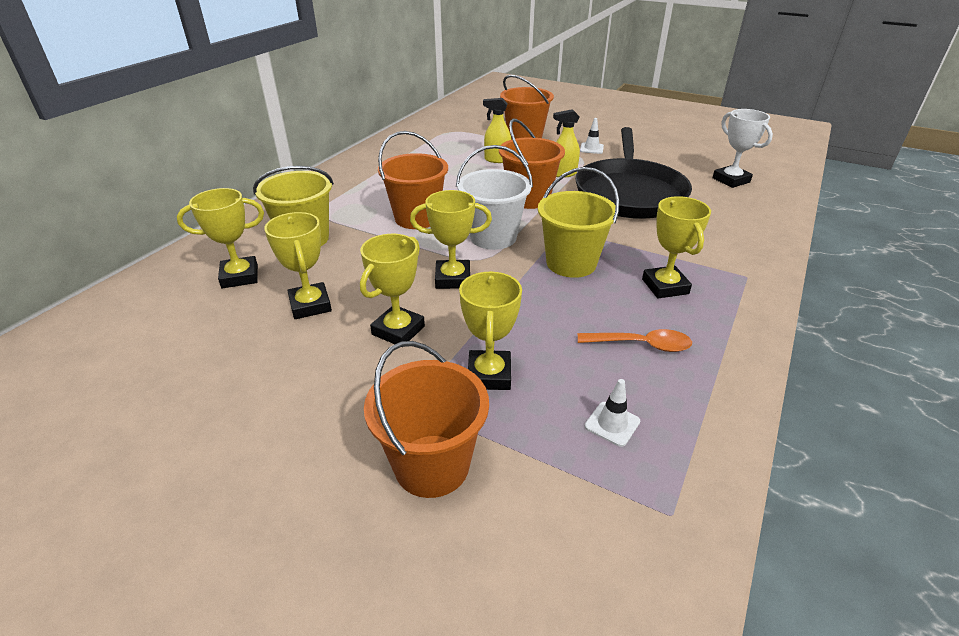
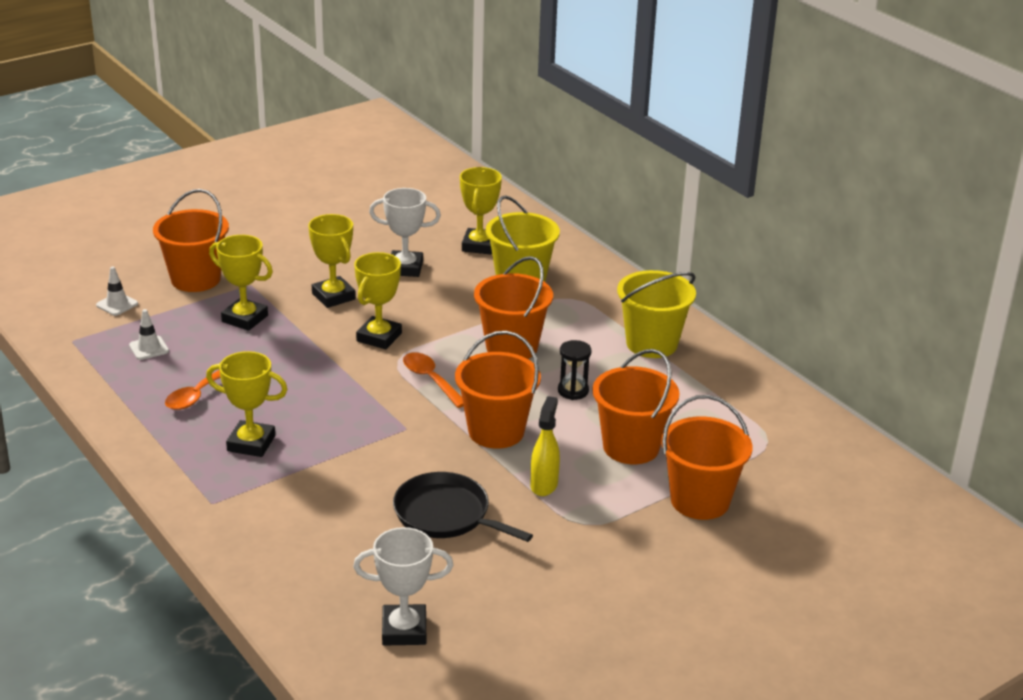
camera: 115 degrees right, 5 degrees down
(310, 305) = (405, 268): yellow trophy -> white trophy
(454, 186) = (573, 391): none -> black hourglass
(493, 237) = (431, 380): white bucket -> orange spoon
(497, 160) = (631, 447): yellow spray bottle -> orange bucket
(571, 263) = (340, 407): yellow bucket -> yellow bucket (651, 344)
(591, 148) = (612, 549): white traffic cone -> white traffic cone (117, 304)
(629, 193) = (446, 514): black pan -> black pan, size x0.59

